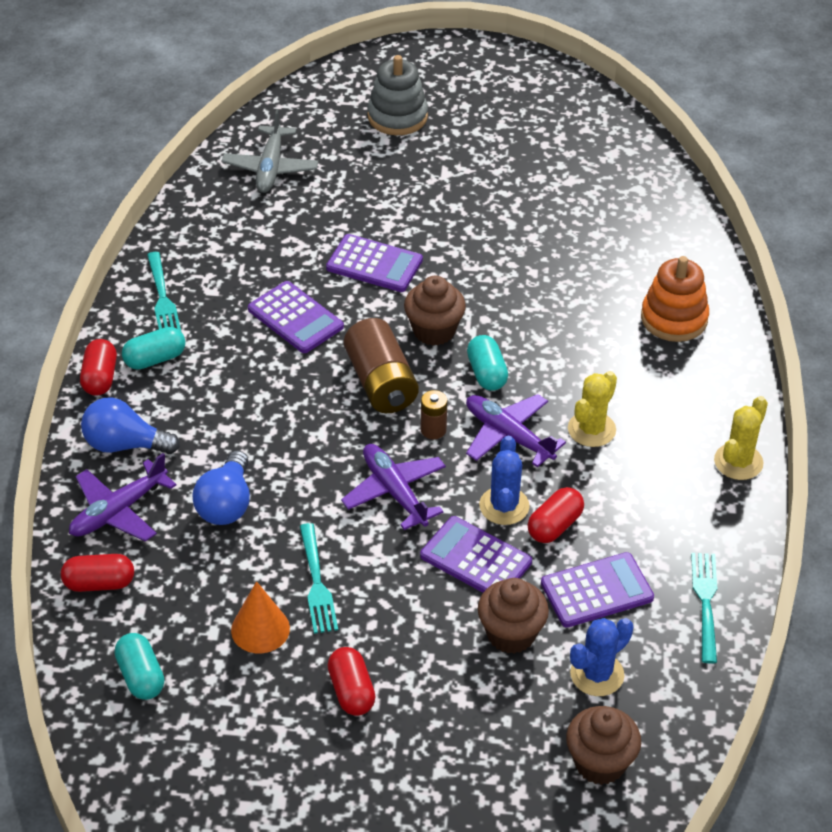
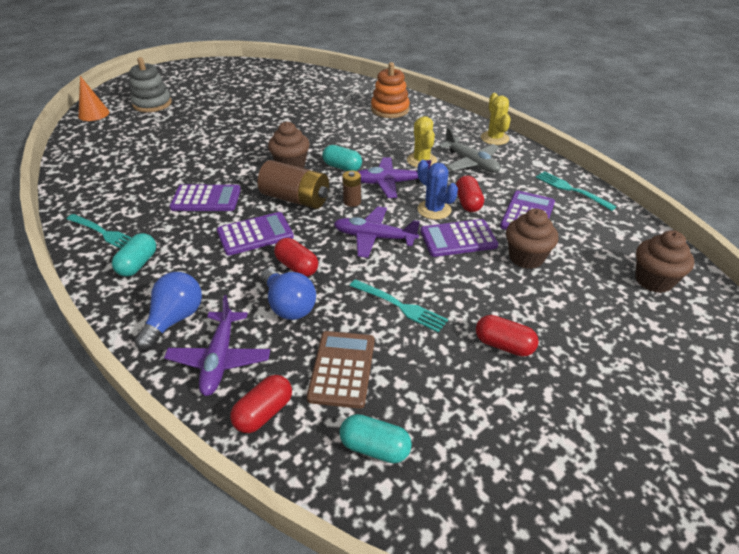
camera: 45 degrees left, 5 degrees down
(100, 378) = (108, 296): red capsule -> red capsule (297, 266)
(124, 445) = (175, 319): blue light bulb -> blue light bulb turned 150 degrees clockwise
(195, 597) = (342, 369): none -> brown calculator
(260, 629) = (406, 354): orange cone -> orange cone (94, 114)
(270, 168) = (103, 150): grey plane -> grey plane (471, 163)
(374, 264) = (220, 157): purple calculator -> purple calculator (255, 234)
(597, 674) = (586, 246): blue cactus -> none

